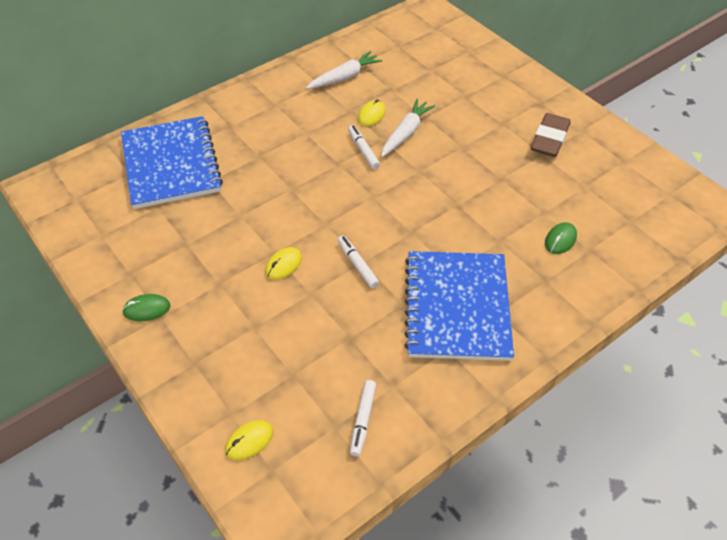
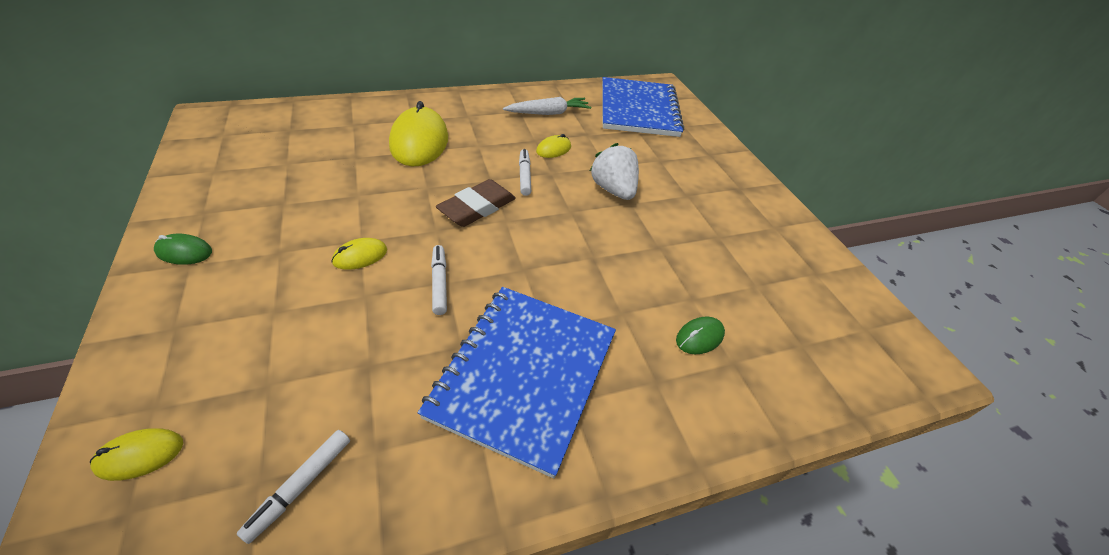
camera: 15 degrees right, 5 degrees down
(171, 164) = (332, 133): blue notebook -> blue notebook (638, 109)
(253, 146) = (419, 141): none -> yellow mouse
(406, 133) = (578, 174): white carrot -> none
(442, 139) = (613, 190): none -> white strawberry
(549, 139) = (734, 224): brown eraser -> brown eraser (477, 207)

